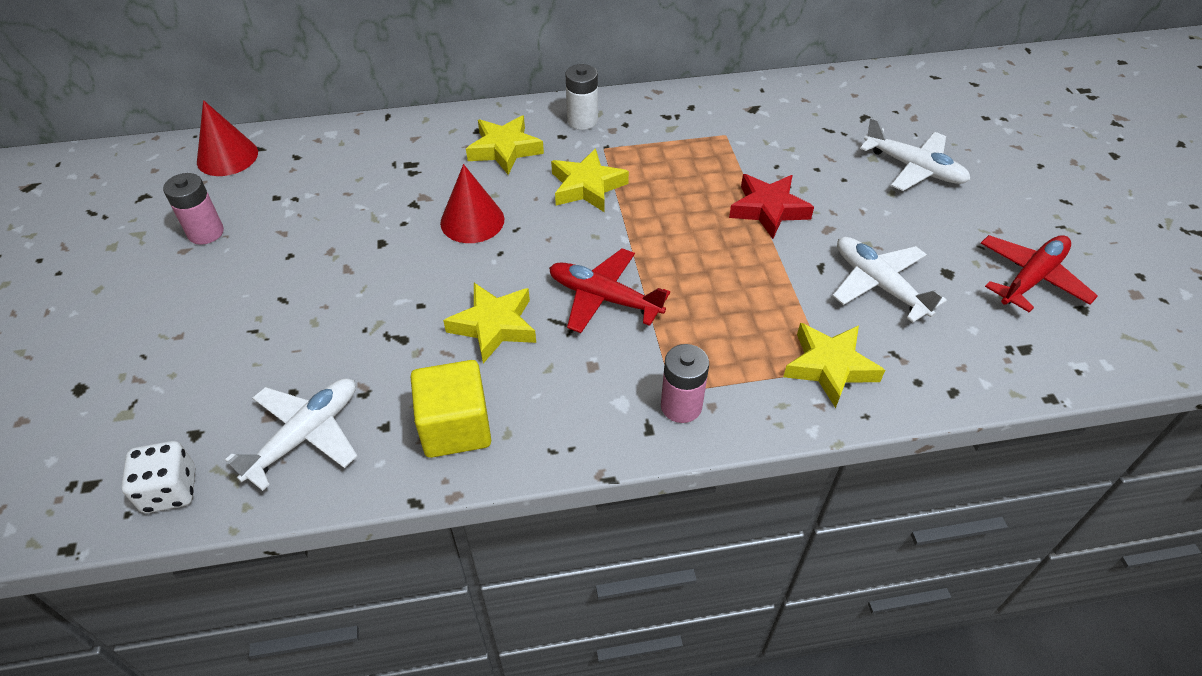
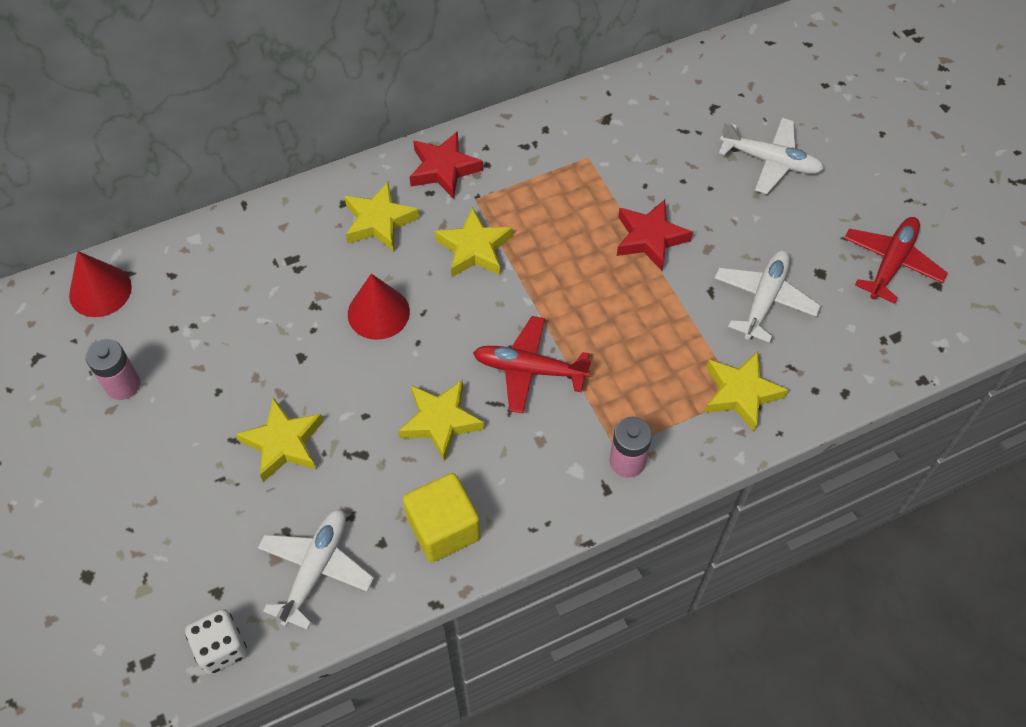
camera: 15 degrees left, 10 degrees up
(329, 312) = (283, 443): none -> yellow star
(582, 120) = (444, 169): white battery -> red star
(878, 284) = (764, 299): white plane -> white plane turned 75 degrees clockwise

